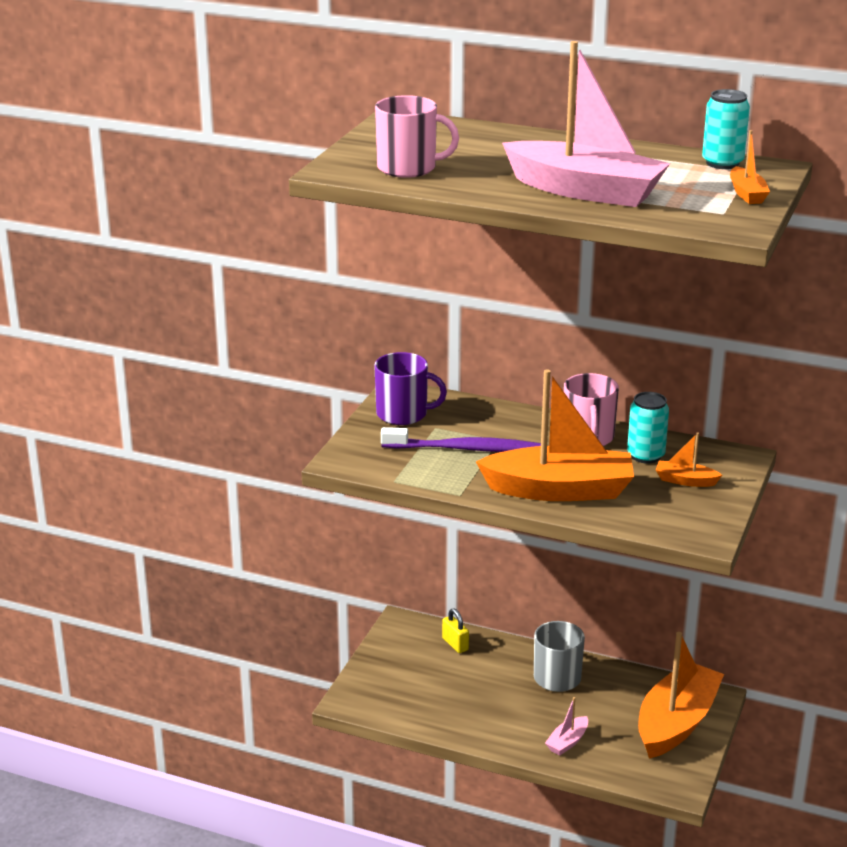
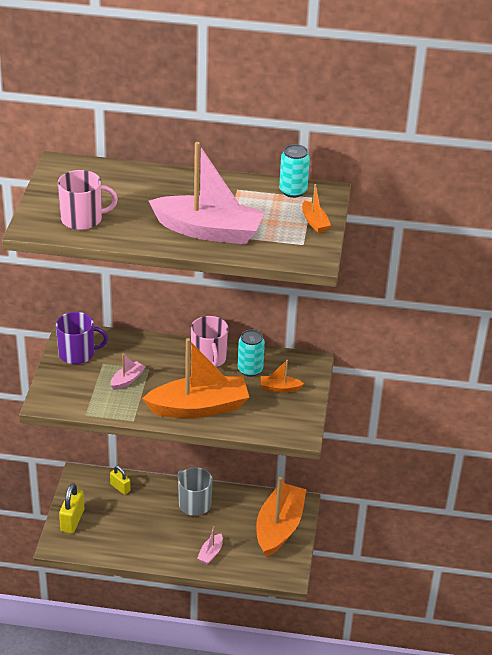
camera: 15 degrees left, 10 degrees up
(378, 675) = (72, 520): none -> yellow padlock
(464, 449) = (127, 380): purple toothbrush -> pink boat

